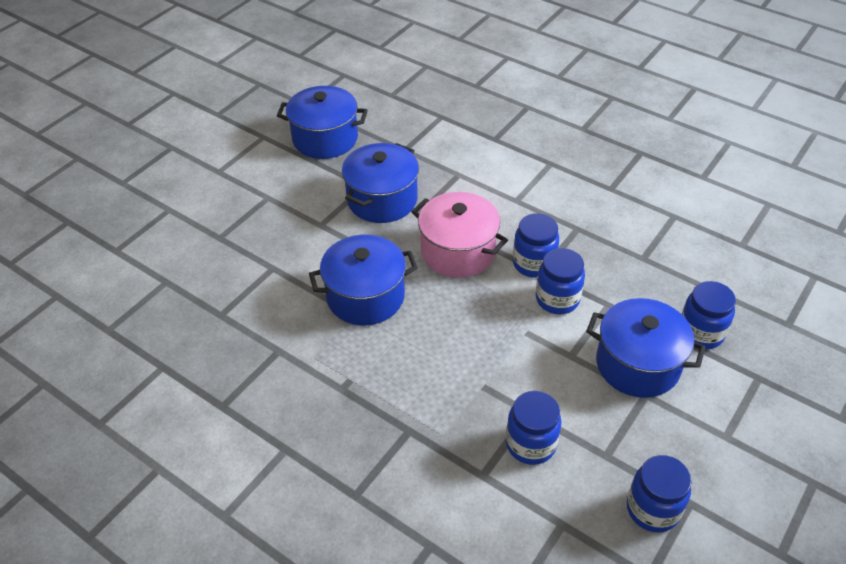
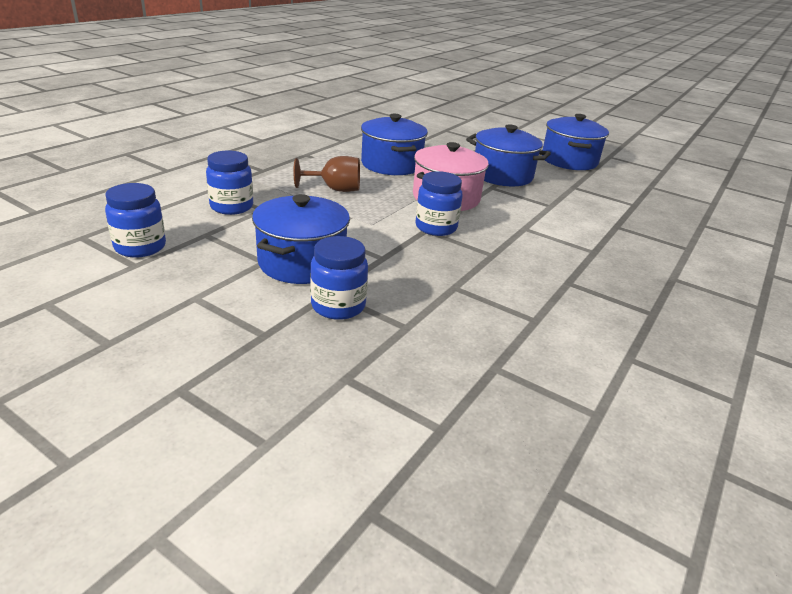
camera: 85 degrees right, 15 degrees down
(456, 349) = (335, 189): none -> brown goblet
(557, 299) = (389, 233): blue jar -> none

